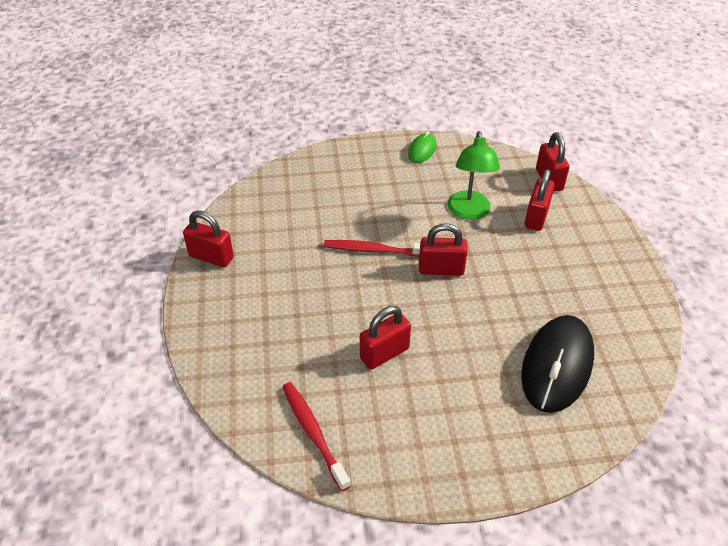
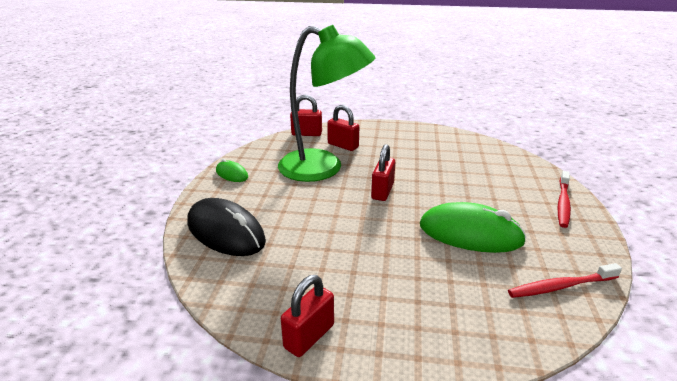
camera: 75 degrees left, 15 degrees down
(374, 250) = (347, 219): red toothbrush -> red toothbrush (563, 203)
(384, 353) = (470, 233): red padlock -> green mouse
(469, 212) = (323, 168): green lamp -> green lamp, size x1.78
(557, 366) = (484, 167): black mouse -> black mouse (225, 232)

